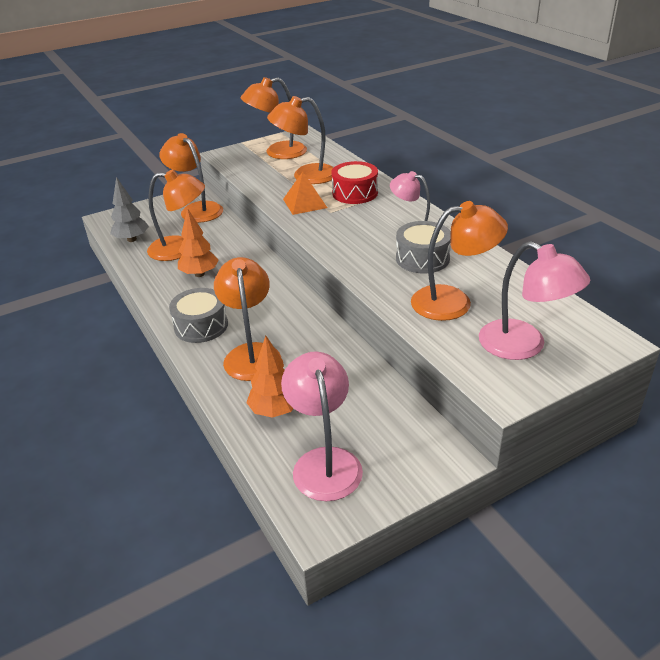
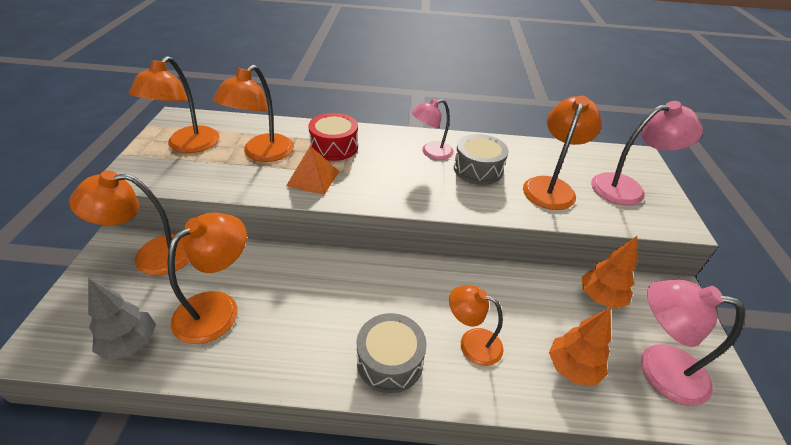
camera: 60 degrees left, 5 degrees up
(199, 274) = (289, 316): orange tree -> orange tree (600, 298)
(251, 353) = (472, 343): orange lamp -> orange lamp, size x0.67

